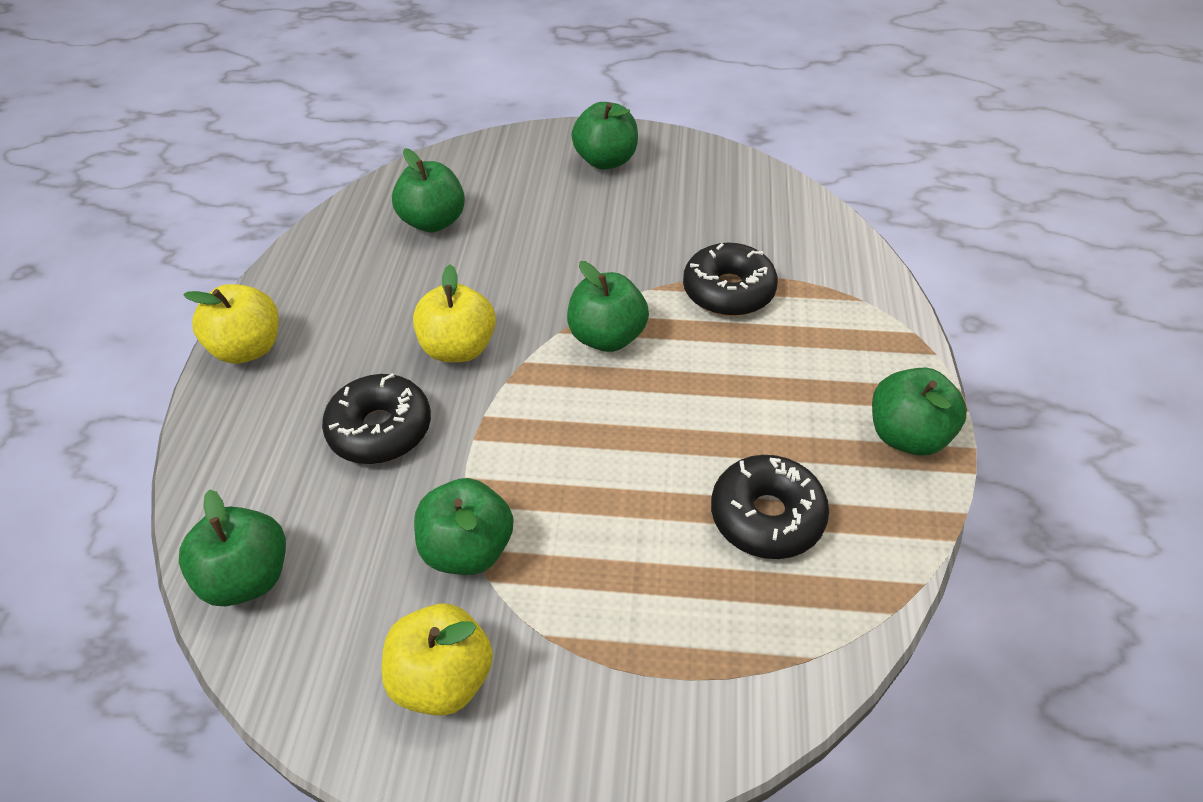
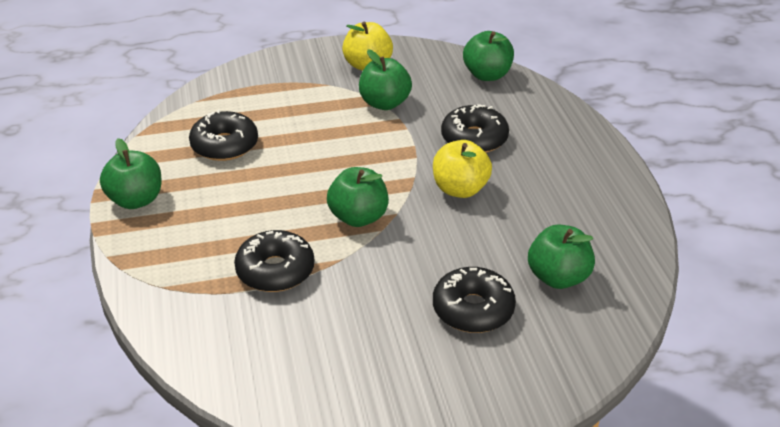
camera: 160 degrees right, 10 degrees down
(248, 348) = (602, 160): yellow apple -> none
(538, 210) = (473, 309): none -> black donut
(606, 160) = (439, 384): green apple -> none

